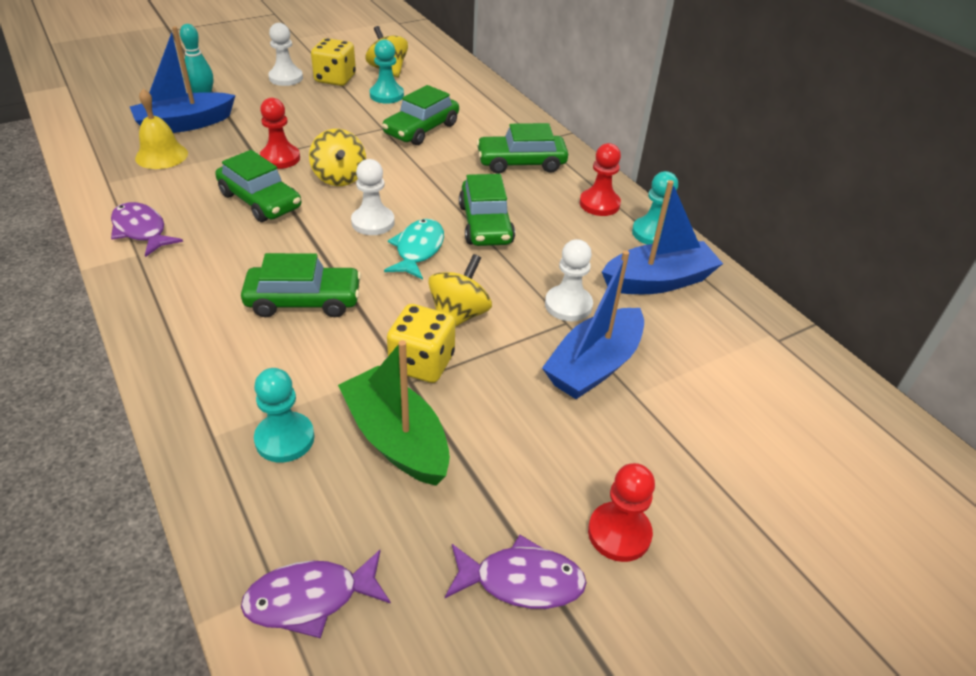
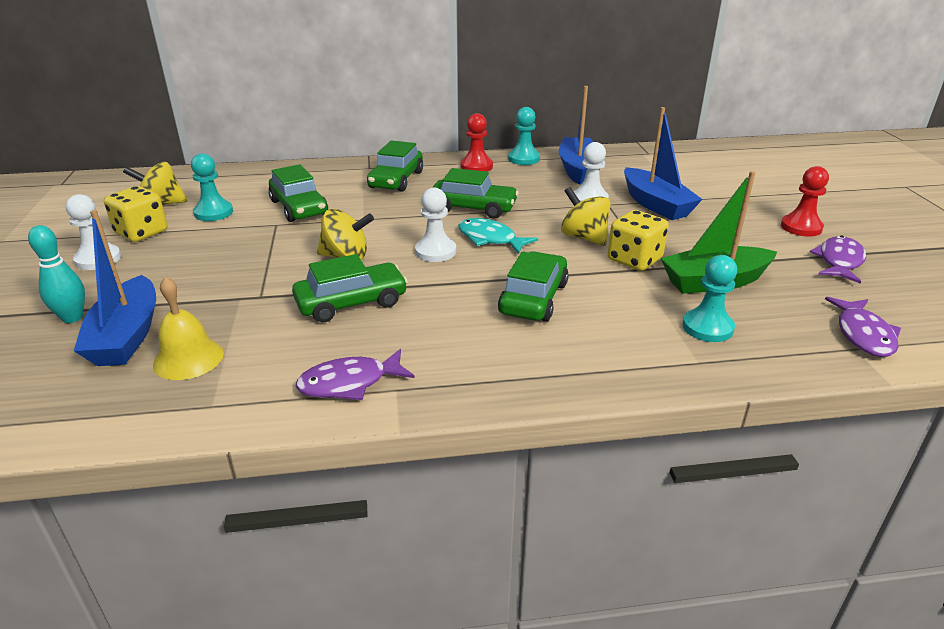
camera: 65 degrees left, 10 degrees down
(280, 158) = (277, 282): red pawn -> none

